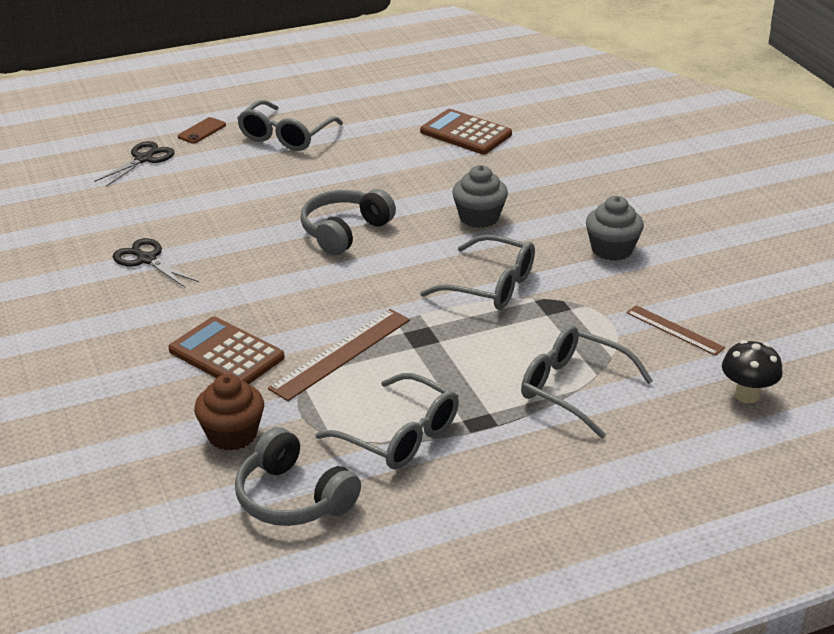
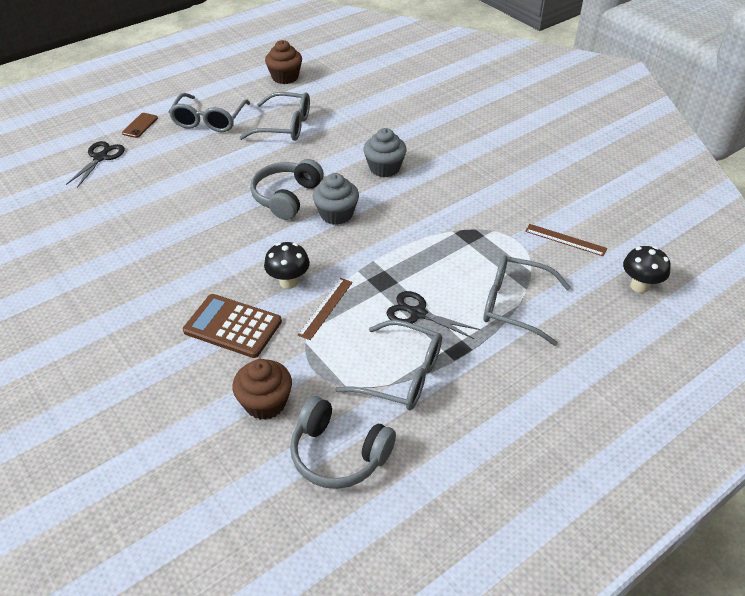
camera: 15 degrees left, 10 degrees up
(146, 259) = (135, 249): black scissors -> black scissors (418, 313)
(309, 320) = (288, 282): none -> black mushroom
(341, 354) = (326, 308): brown ruler -> brown ruler, size x0.62
(399, 100) = (285, 77): none -> brown cupcake
(466, 133) = (346, 98): brown calculator -> none
(491, 286) = (417, 226): grey glasses -> grey glasses (285, 126)
(612, 249) = (492, 179): grey cupcake -> grey cupcake (336, 214)

